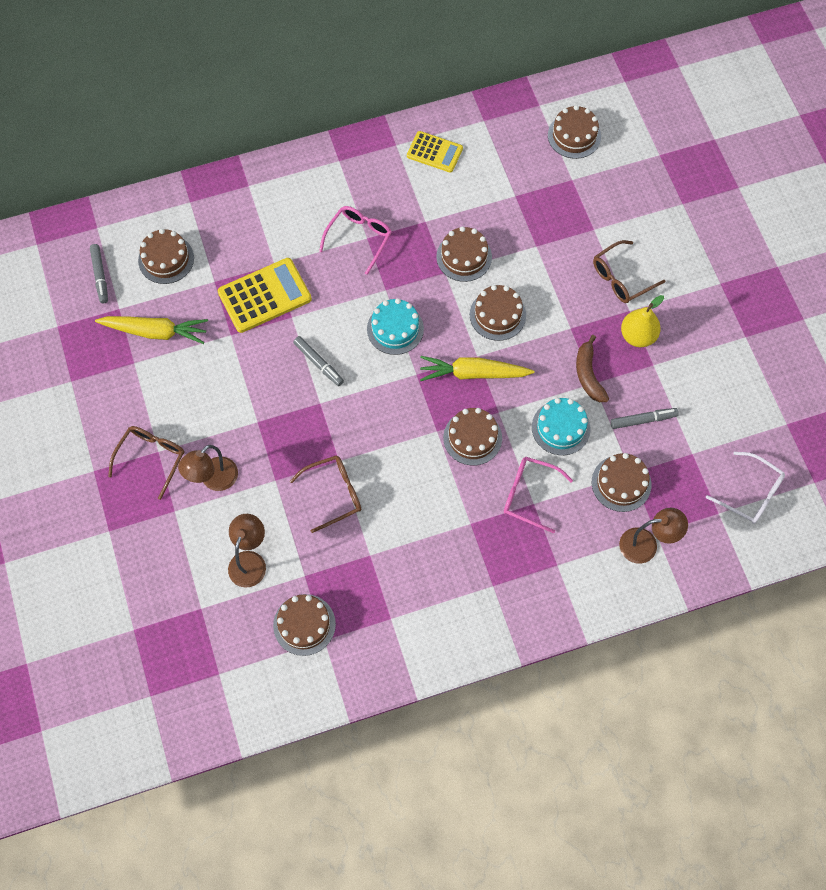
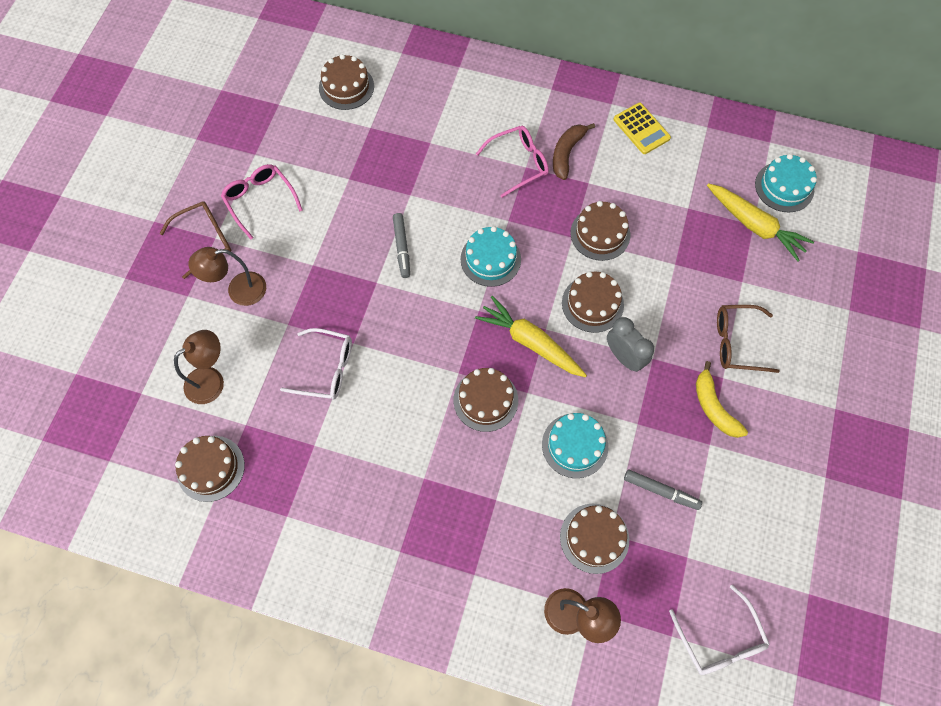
camera: 35 degrees right, 0 degrees up
(100, 276) = (285, 70): grey marker -> none
(156, 332) = (291, 140): yellow carrot -> yellow carrot (755, 226)
(264, 296) = (401, 163): yellow calculator -> none
(333, 494) = (325, 369): brown glasses -> white glasses
(530, 495) = (498, 489): pink glasses -> pink glasses (260, 201)
(549, 340) = (624, 357): none -> grey clock
(574, 136) = (784, 187): brown cake -> turquoise cake
(588, 374) = (638, 413): brown banana -> brown banana (567, 153)
(638, 336) = (714, 407): yellow pear -> yellow banana

